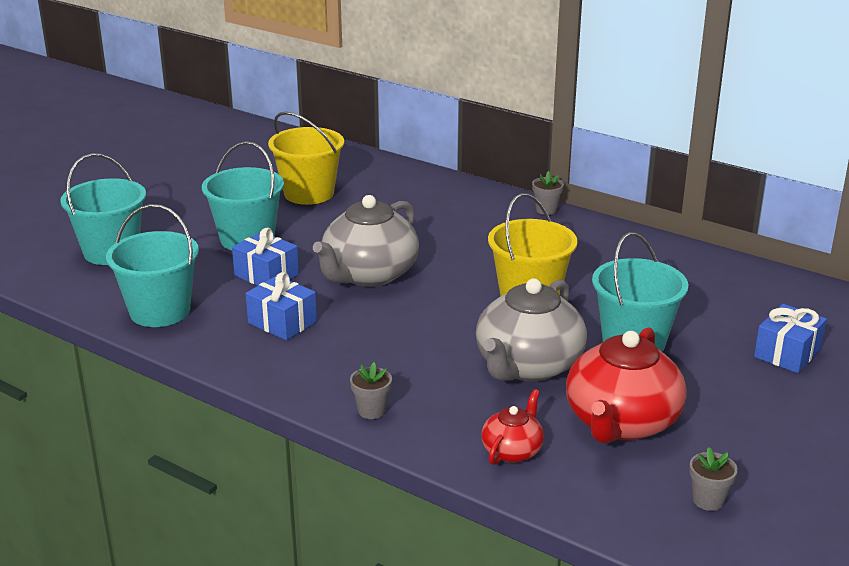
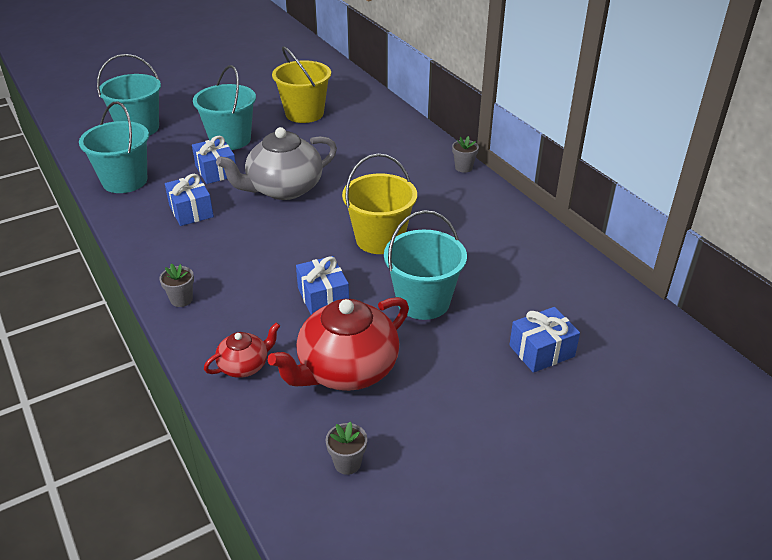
camera: 25 degrees right, 10 degrees up
(528, 366) = (323, 297): grey teapot -> blue gift

